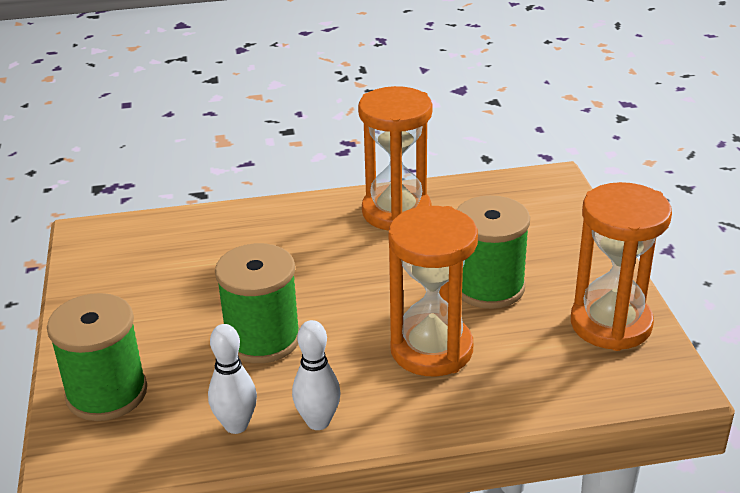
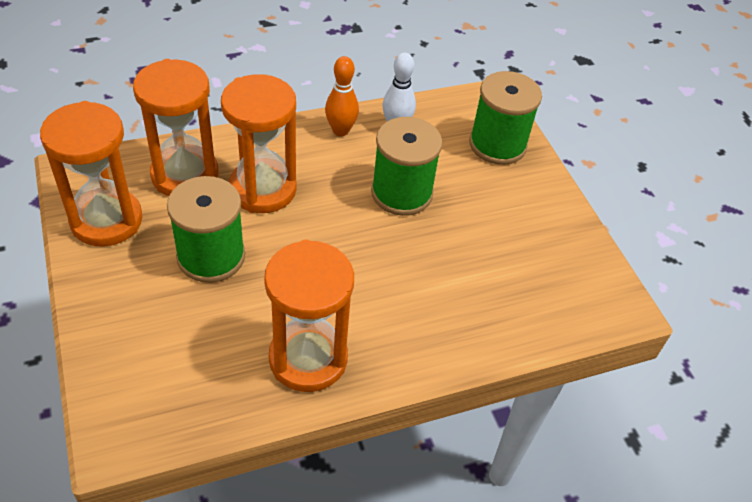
camera: 165 degrees right, 15 degrees up
(318, 422) = (340, 130): white bowling pin -> orange bowling pin
(529, 370) = (185, 175): none -> orange hourglass

